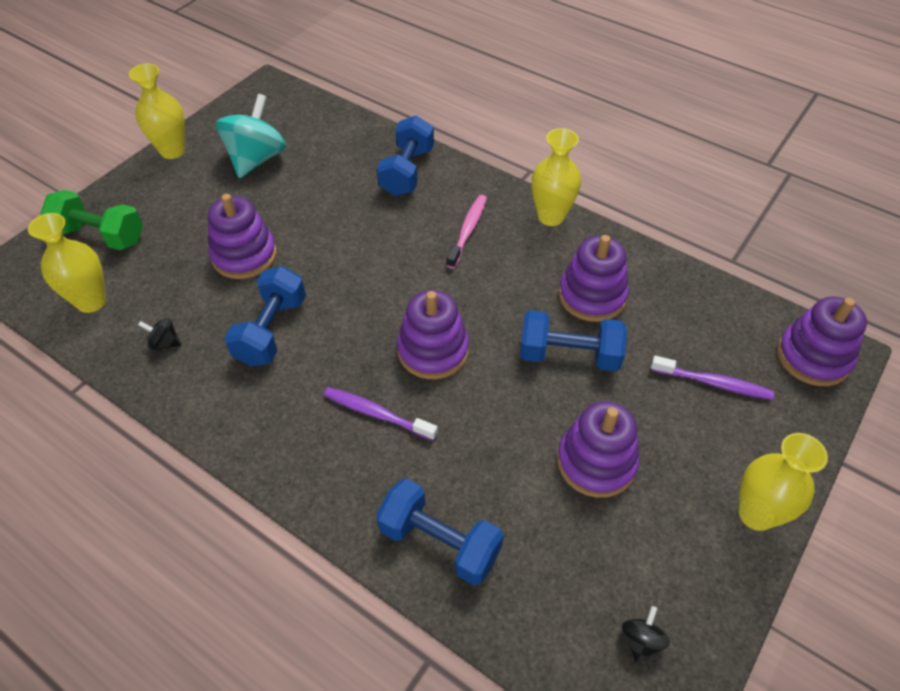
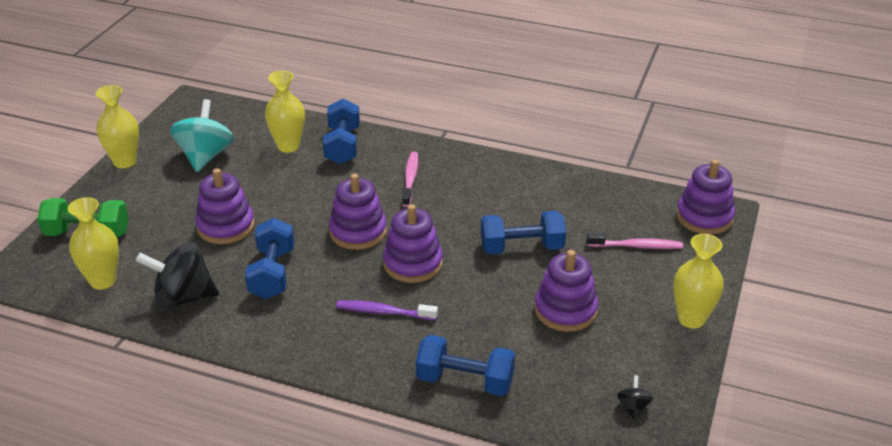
camera: 15 degrees left, 15 degrees down
(164, 343) = (183, 298): black spinning top -> black spinning top, size x2.27
(551, 217) = (475, 159): yellow vase -> yellow vase (288, 146)
(592, 296) = (526, 206): purple stacking toy -> purple stacking toy (358, 232)
(712, 383) = (636, 246): purple toothbrush -> pink toothbrush

